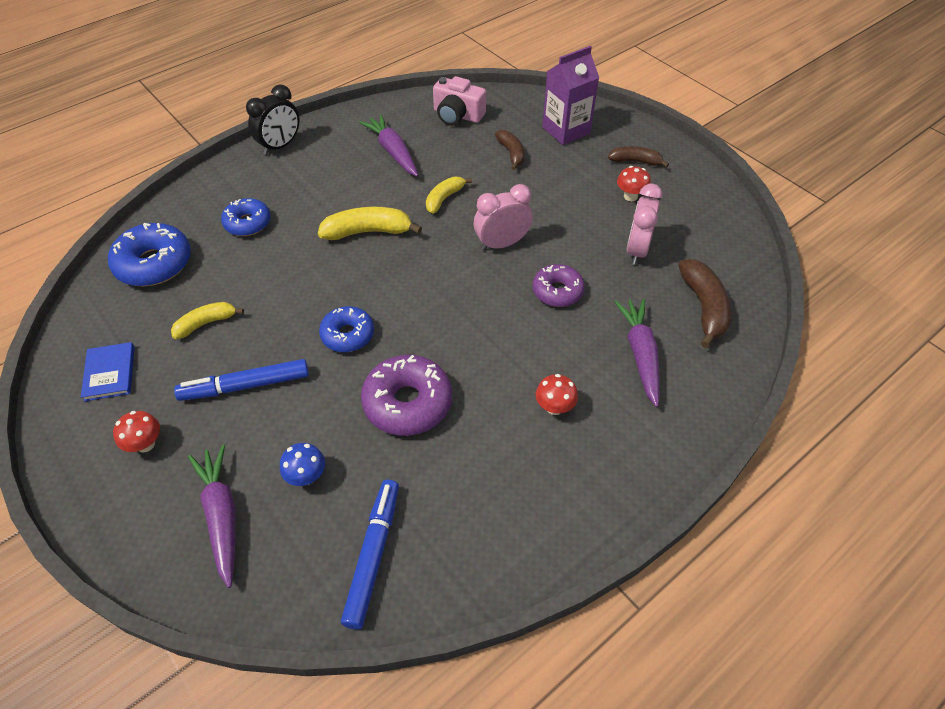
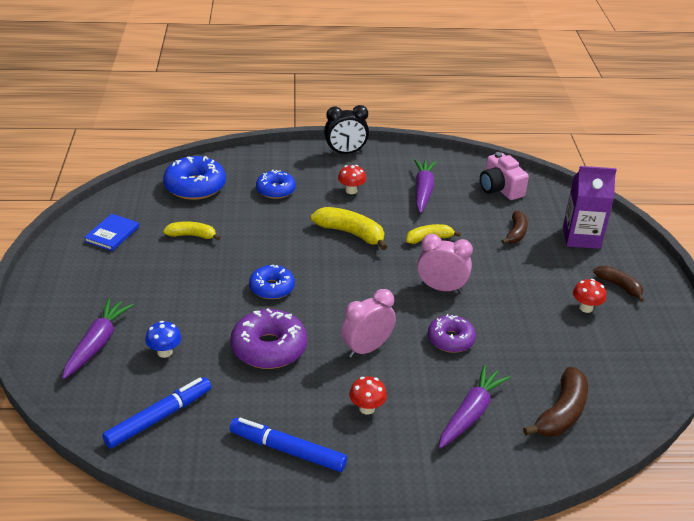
camera: 35 degrees right, 15 degrees down
(145, 444) = (94, 282): red mushroom -> red mushroom (351, 190)
(245, 386) = (180, 283): blue marker -> blue marker (287, 450)
(636, 250) = (548, 346): pink clock -> pink clock (366, 349)

